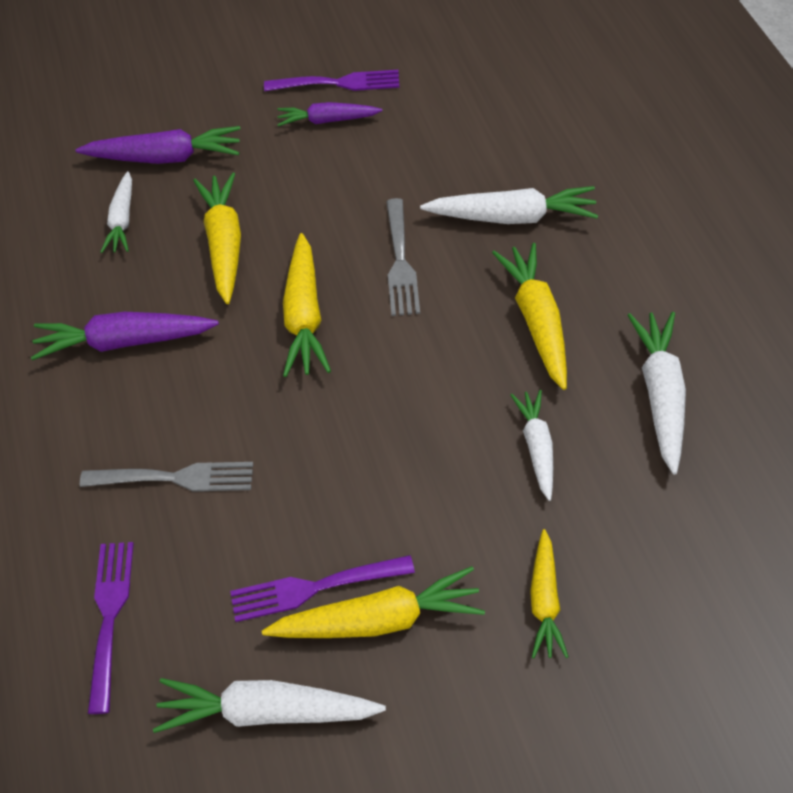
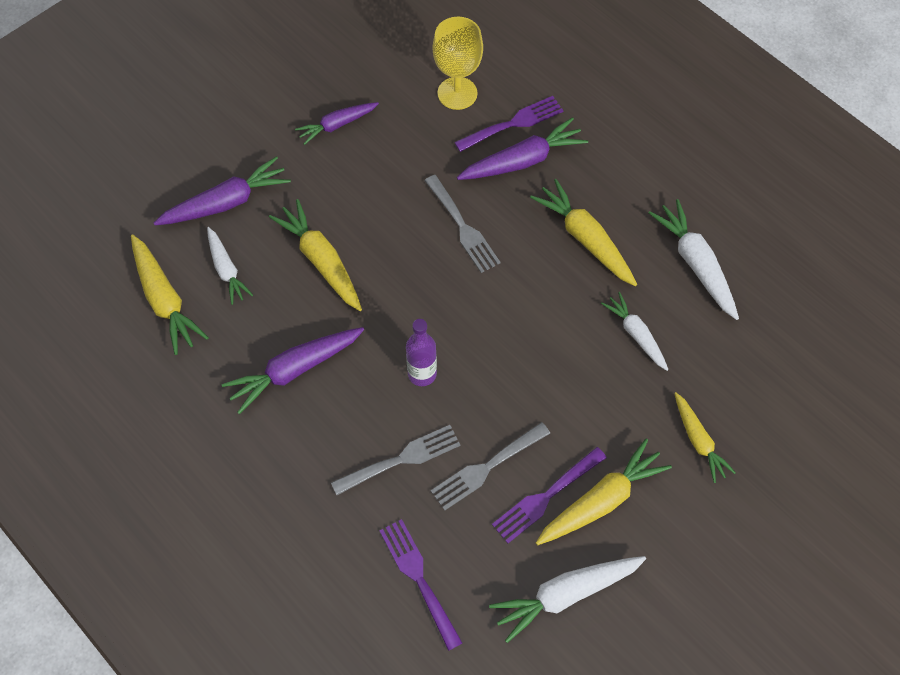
camera: 30 degrees left, 10 degrees up
(257, 397) = (422, 374): none -> purple bottle
(265, 526) = (486, 468): none -> grey fork
(304, 316) = (418, 297): yellow carrot -> yellow carrot (165, 300)
(339, 83) = (326, 88): purple fork -> purple fork (513, 123)
(479, 128) = (457, 93): none -> yellow goblet
(512, 217) = (523, 160): white carrot -> purple carrot

